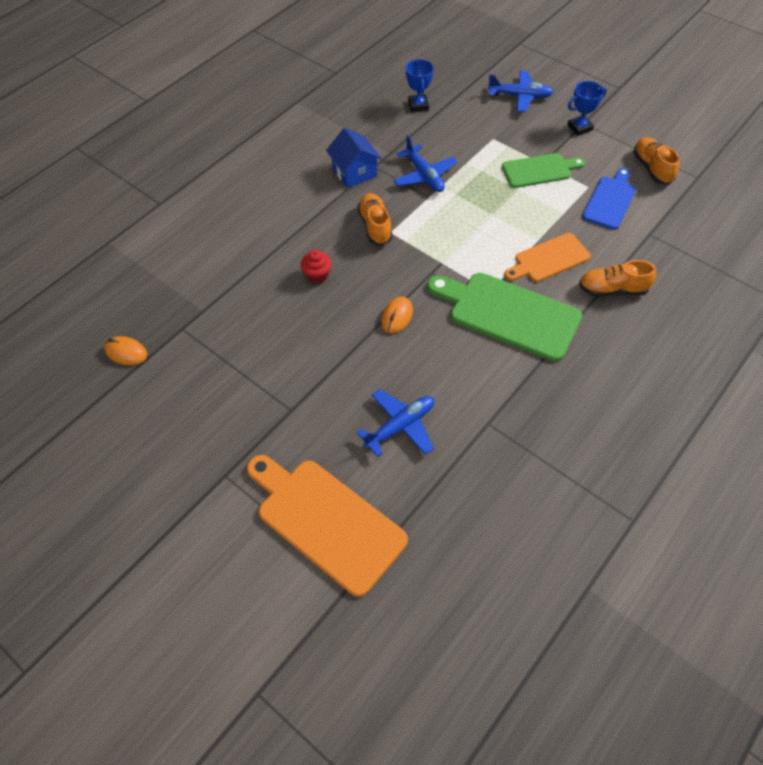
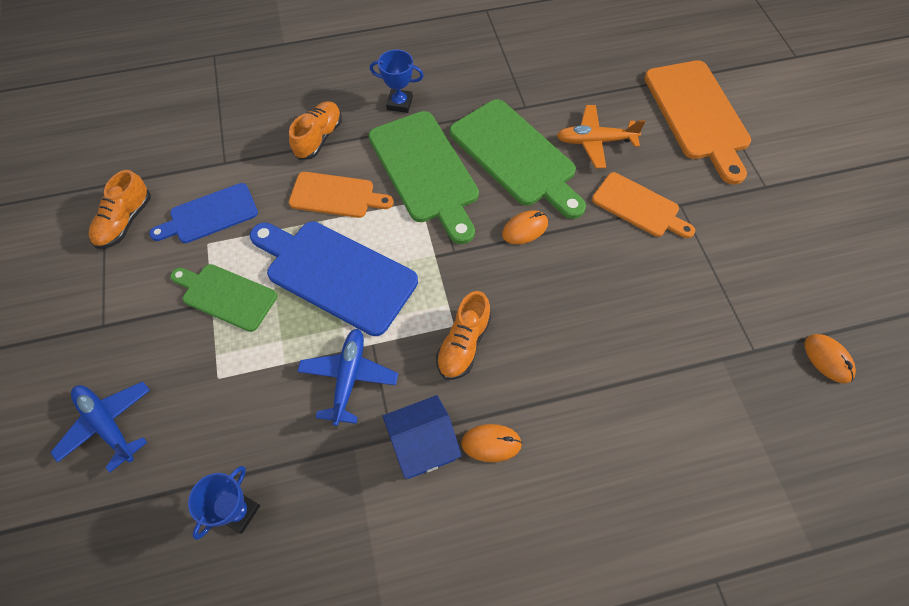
camera: 145 degrees left, 5 degrees up
(317, 275) = (571, 322): red cupcake -> none
(318, 192) = (491, 443): none -> orange mouse
(323, 387) = (639, 207): none -> orange cutting board
(354, 172) = (423, 445): blue house -> blue house turned 60 degrees clockwise
(400, 426) = (595, 141): blue plane -> orange plane
(453, 369) = (516, 156): none -> green cutting board
(491, 216) = (336, 273): none -> blue cutting board
(579, 127) = (114, 322): blue trophy -> blue trophy (399, 103)
(612, 289) = (318, 138): orange shoe -> orange shoe turned 105 degrees counterclockwise

